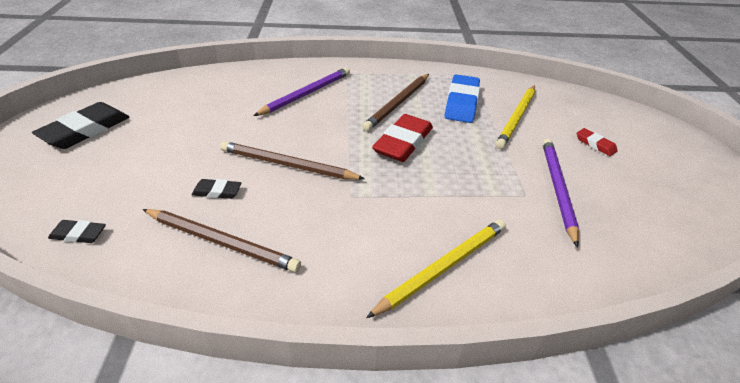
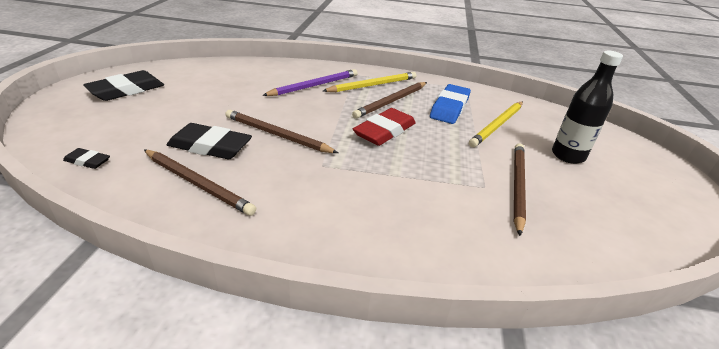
camera: 10 degrees right, 5 degrees down
(217, 191) = (210, 146): black eraser -> black eraser, size x1.97
(443, 267) = (384, 233): yellow pencil -> yellow pencil (372, 85)
(557, 189) = (517, 186): purple pencil -> brown pencil
(595, 144) = (568, 155): red eraser -> black bottle

